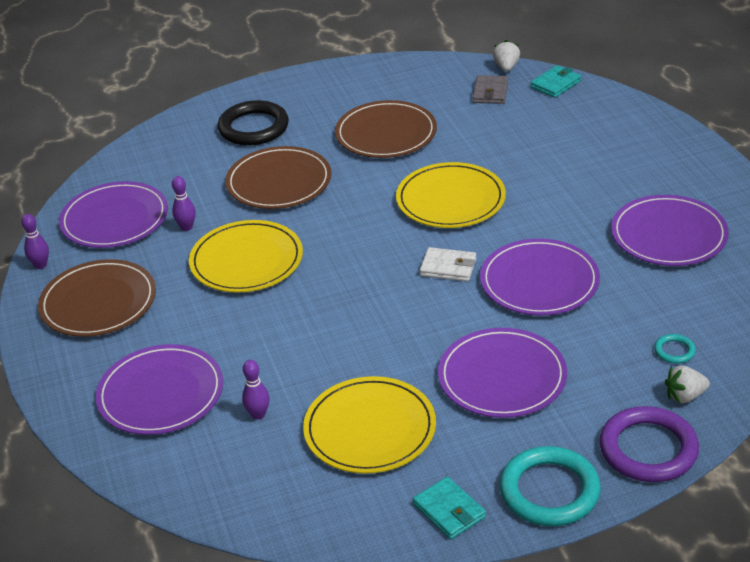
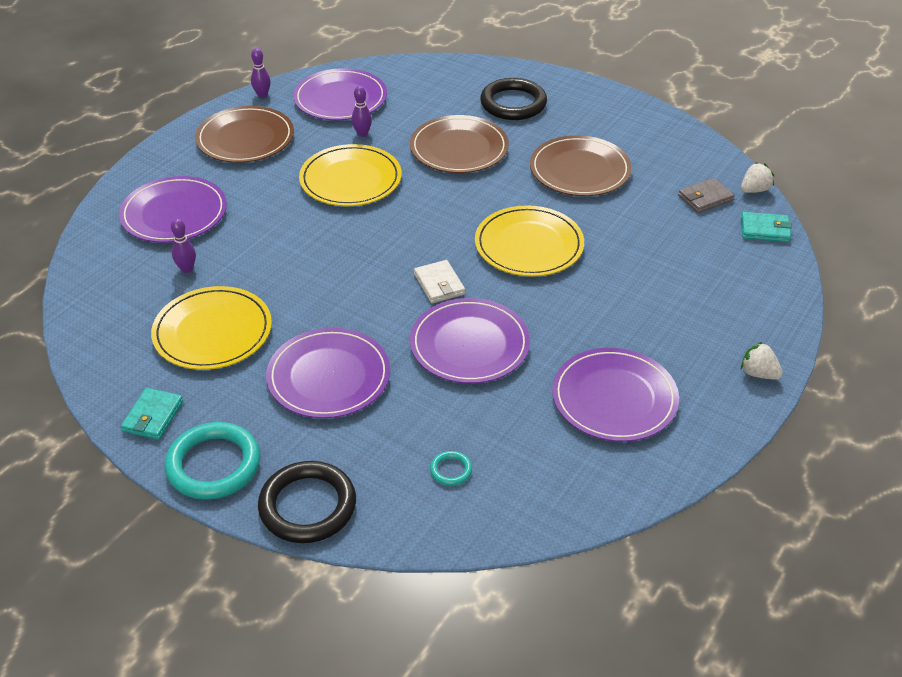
camera: 50 degrees right, 5 degrees up
(648, 449) = (307, 506): purple ring -> black ring
(685, 396) = (395, 502): white strawberry -> white strawberry (758, 373)

